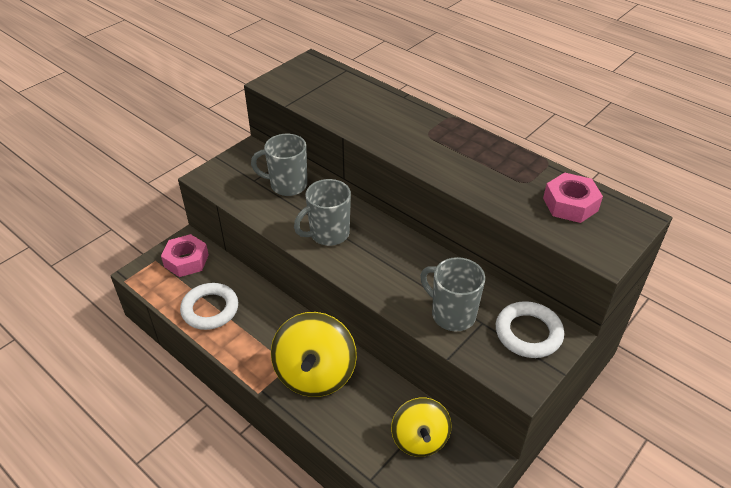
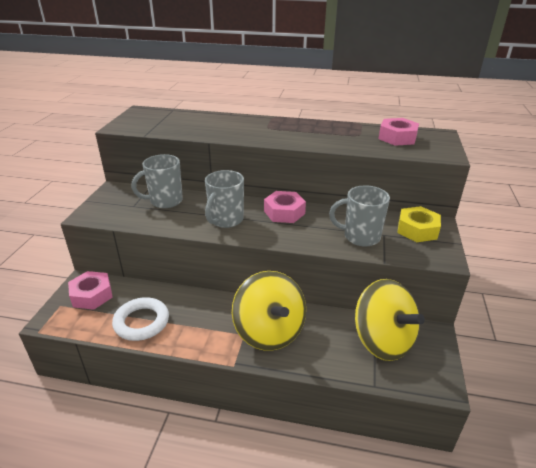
camera: 30 degrees left, 10 degrees down
(397, 247) = (284, 212): none -> pink nut
(419, 439) = (383, 340): yellow spinning top -> yellow spinning top, size x1.52
(528, 333) = (417, 230): white ring -> yellow nut

